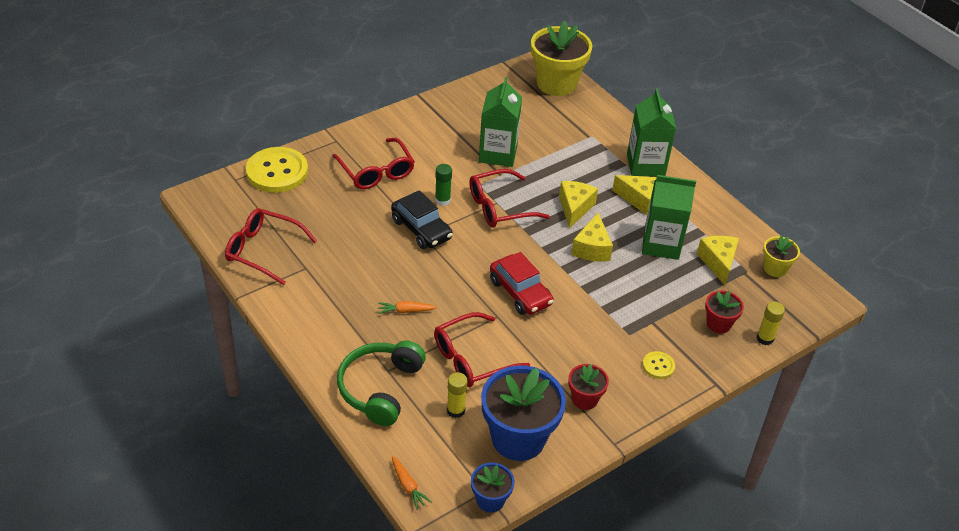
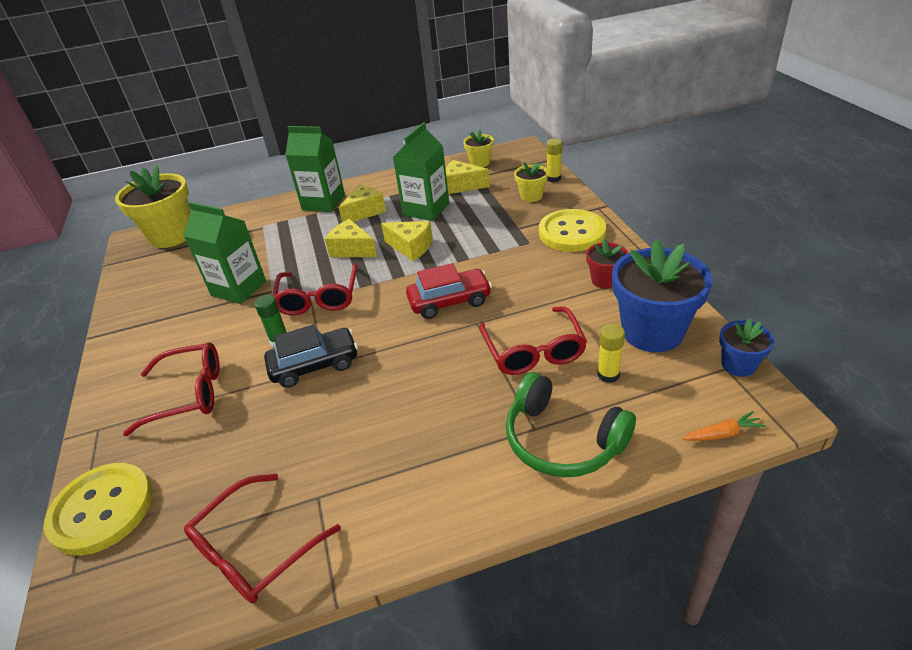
camera: 65 degrees left, 5 degrees down
(406, 311) = (441, 397): orange carrot -> none
(658, 366) = (571, 233): yellow button -> yellow button, size x2.18
(718, 324) = (531, 196): red flower pot -> yellow flower pot

